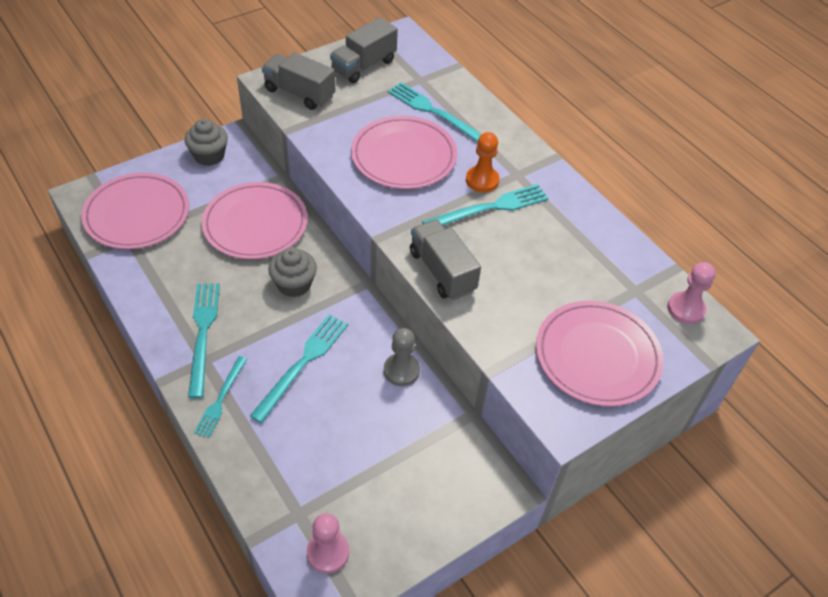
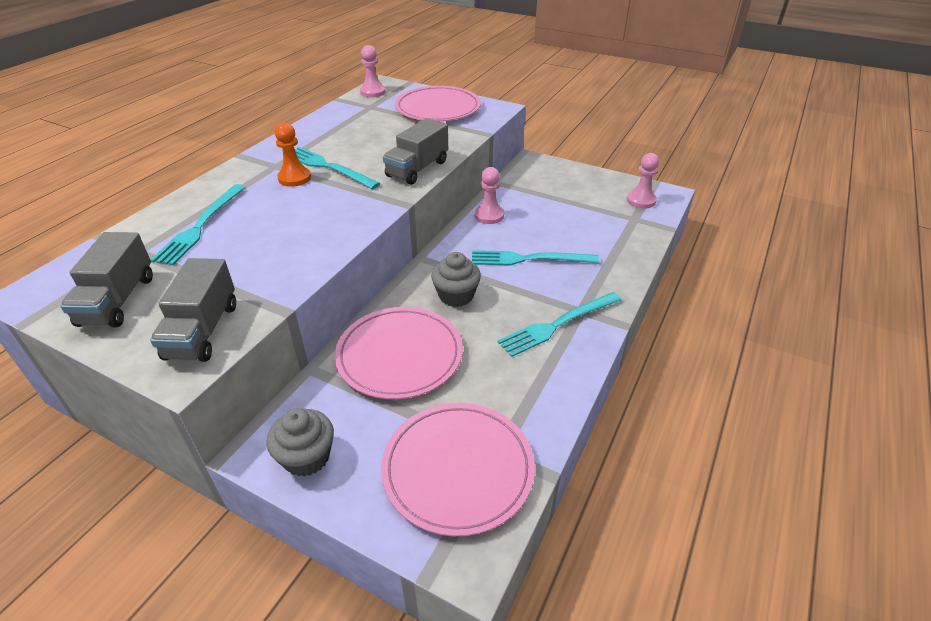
camera: 115 degrees left, 10 degrees down
(221, 399) = (602, 285): turquoise fork -> none
(364, 66) = (118, 300): grey truck -> grey truck turned 75 degrees clockwise
(401, 370) = (489, 215): grey pawn -> pink pawn
(403, 156) = (285, 223): pink plate -> none

